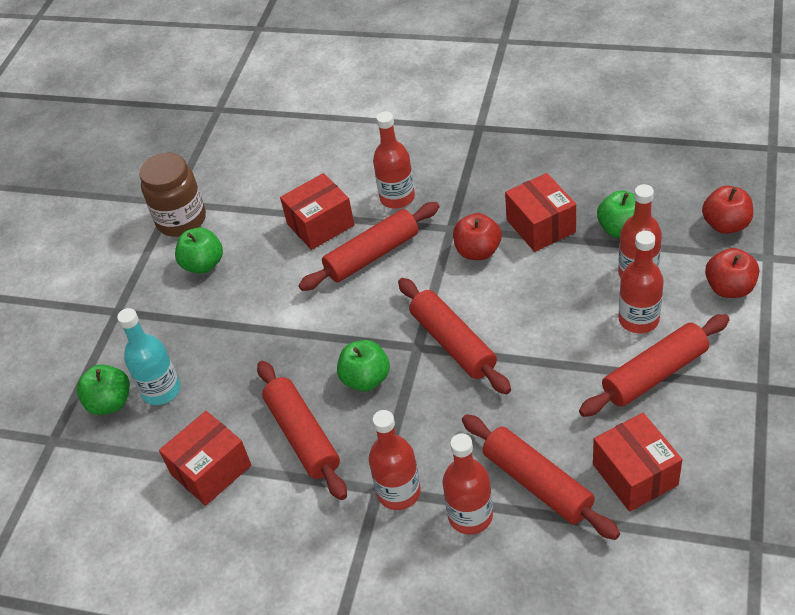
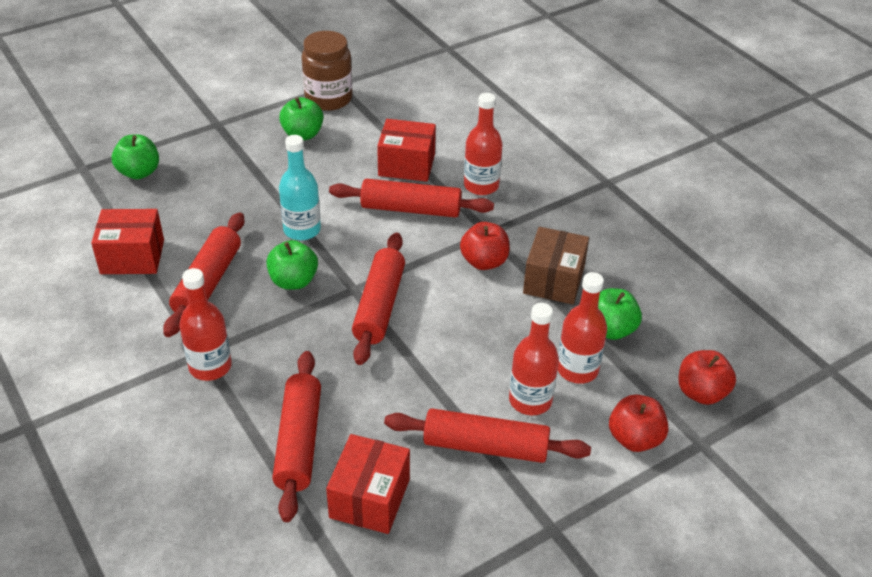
camera: 35 degrees right, 5 degrees down
(161, 390) = (174, 188): turquoise bottle -> turquoise bottle (302, 230)
(470, 516) = (229, 421): red bottle -> none
(541, 226) = (553, 280): red box -> brown box

